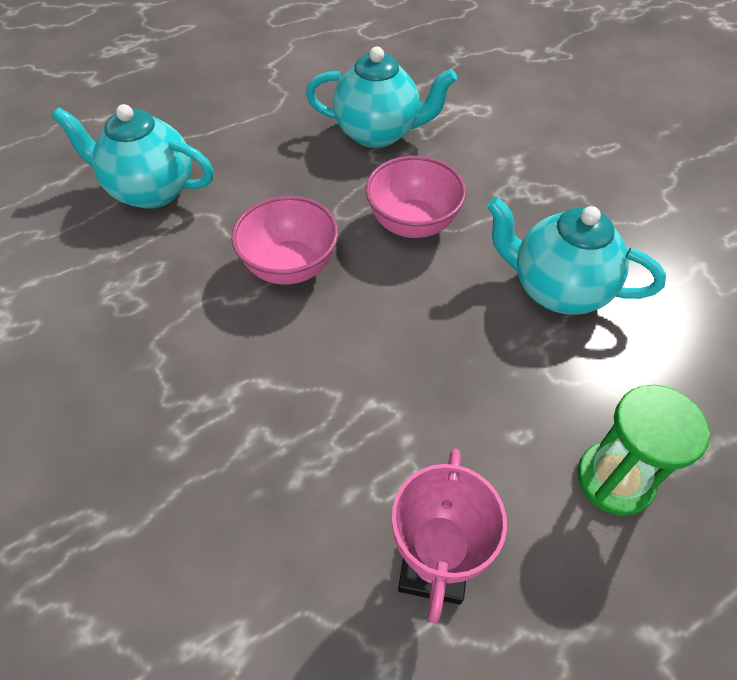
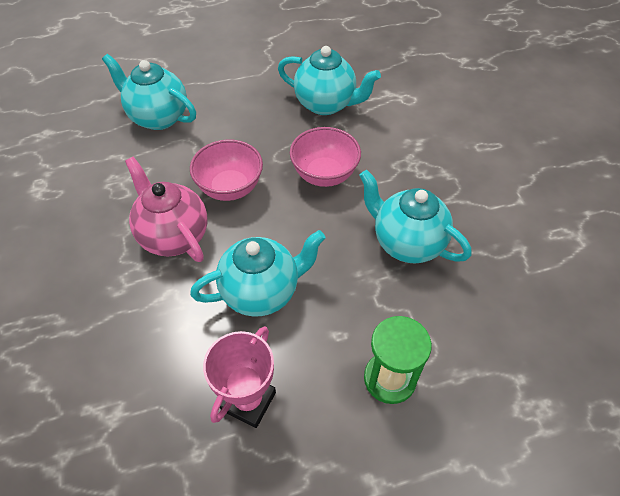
camera: 15 degrees right, 0 degrees up
(232, 350) = (173, 236): none -> pink teapot
(390, 400) = (262, 291): none -> turquoise teapot

